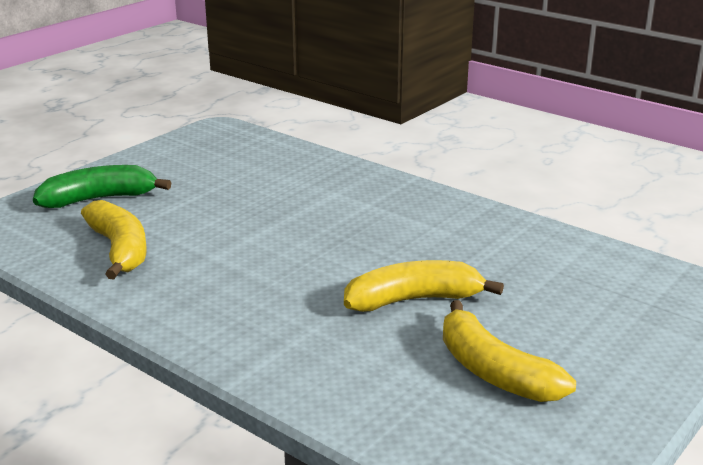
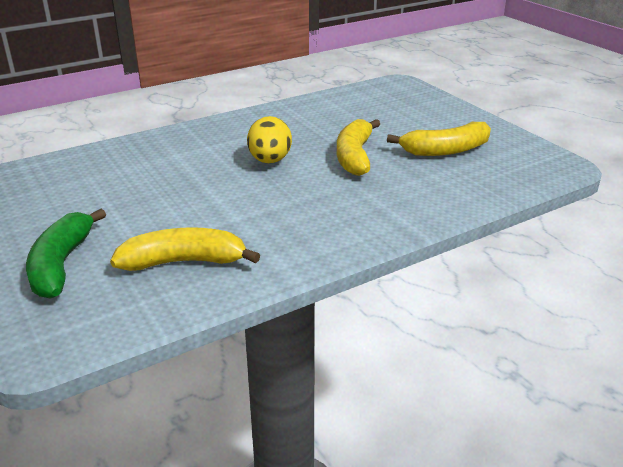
camera: 70 degrees left, 5 degrees up
(358, 247) = (270, 161): none -> yellow egg

